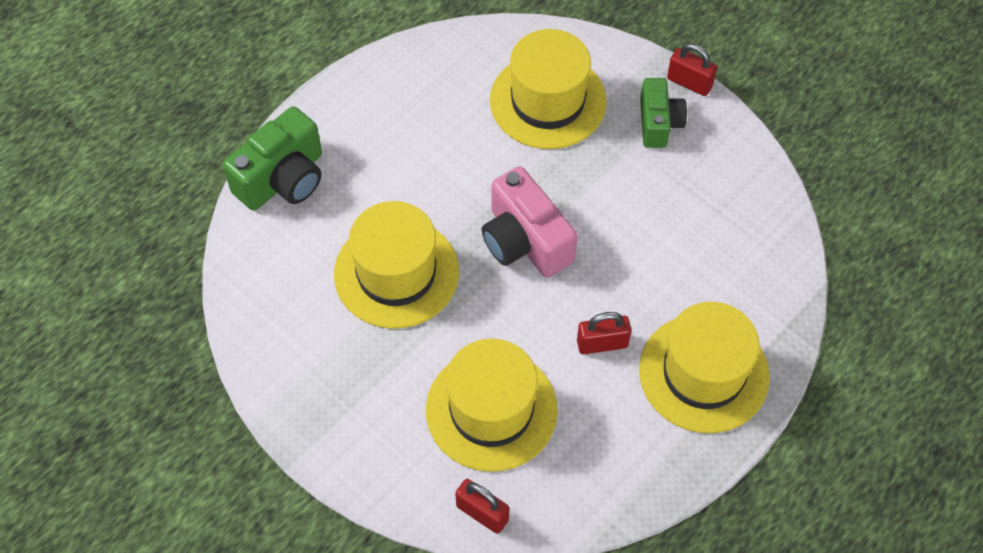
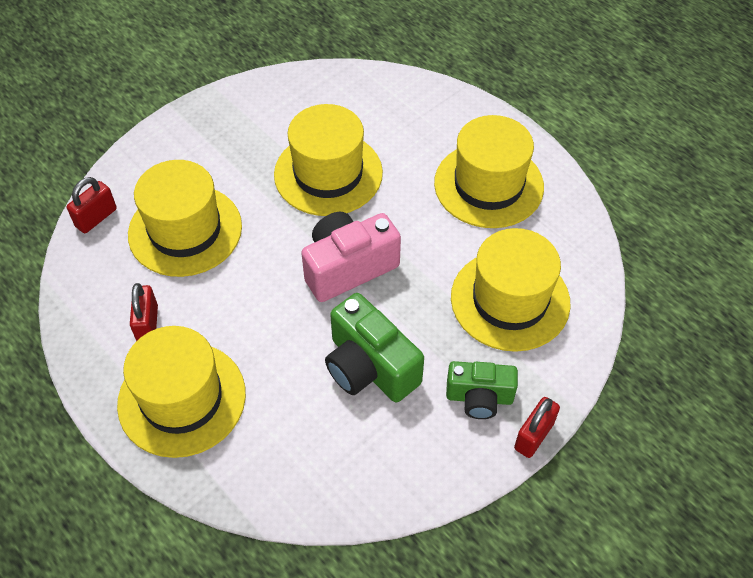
camera: 95 degrees right, 5 degrees down
(283, 179) = (430, 104): green camera -> green camera (369, 367)
(403, 120) = (488, 185): none -> yellow hat
(602, 343) = (230, 318): red padlock -> red padlock (148, 324)

